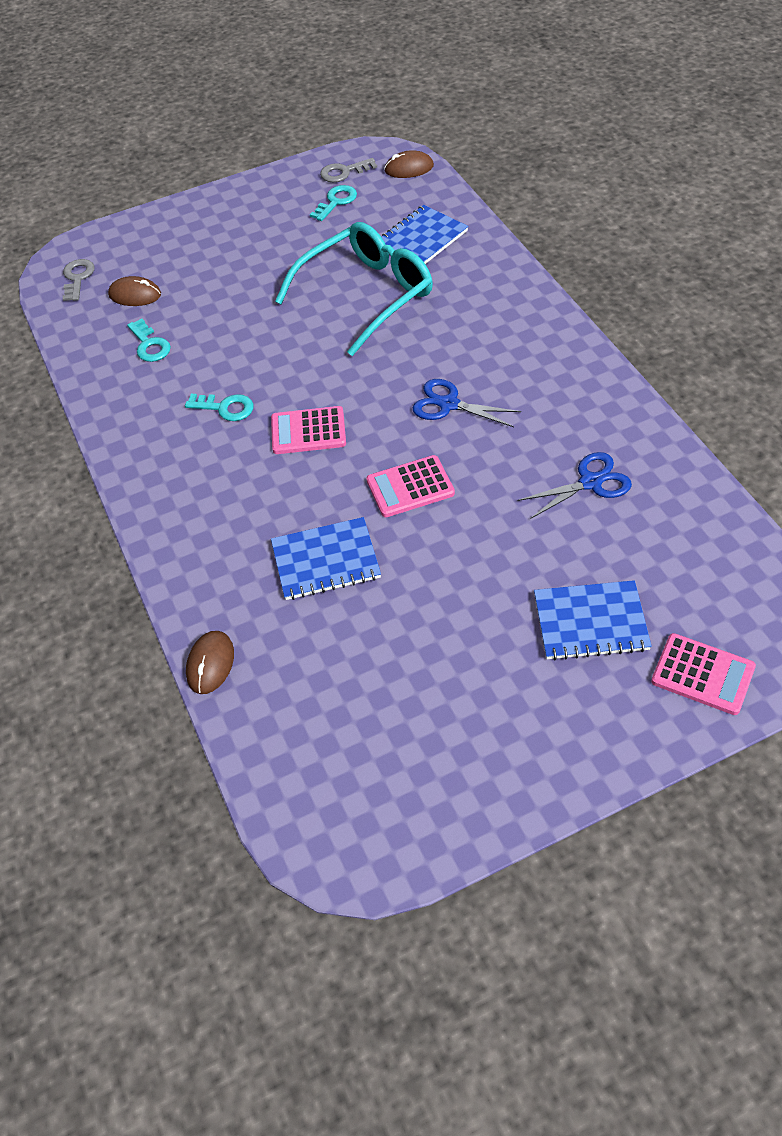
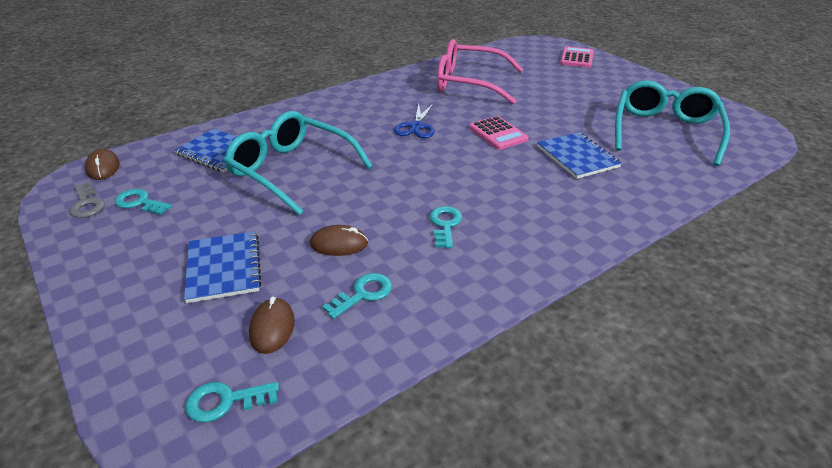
camera: 105 degrees left, 15 degrees down
(77, 278) = (225, 401): grey key -> turquoise key
(210, 664) = (692, 189): brown mouse -> brown mouse (339, 244)
(308, 431) = (460, 178): pink calculator -> none
(371, 702) = (665, 131): none -> turquoise glasses
(590, 482) = (469, 83): blue scissors -> pink glasses
(590, 622) = (565, 80): blue notebook -> blue notebook (224, 268)

